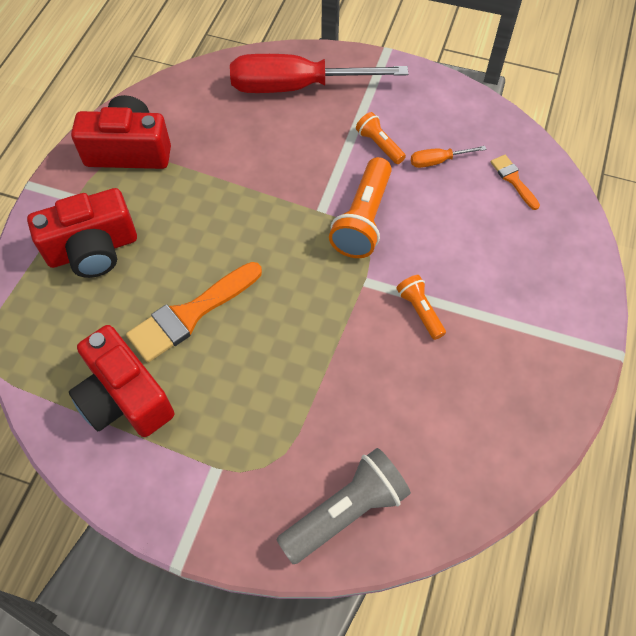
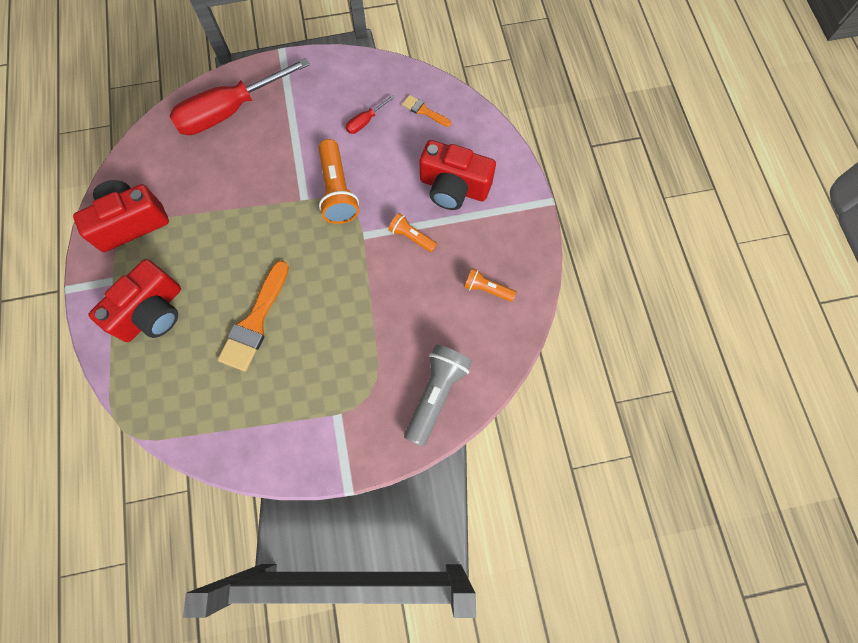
camera: 30 degrees left, 10 degrees up
(125, 397) = (244, 403): red camera -> red camera (453, 187)
(379, 145) = (317, 129): orange flashlight -> orange flashlight (487, 289)
(437, 161) = (365, 122): orange screwdriver -> red screwdriver

